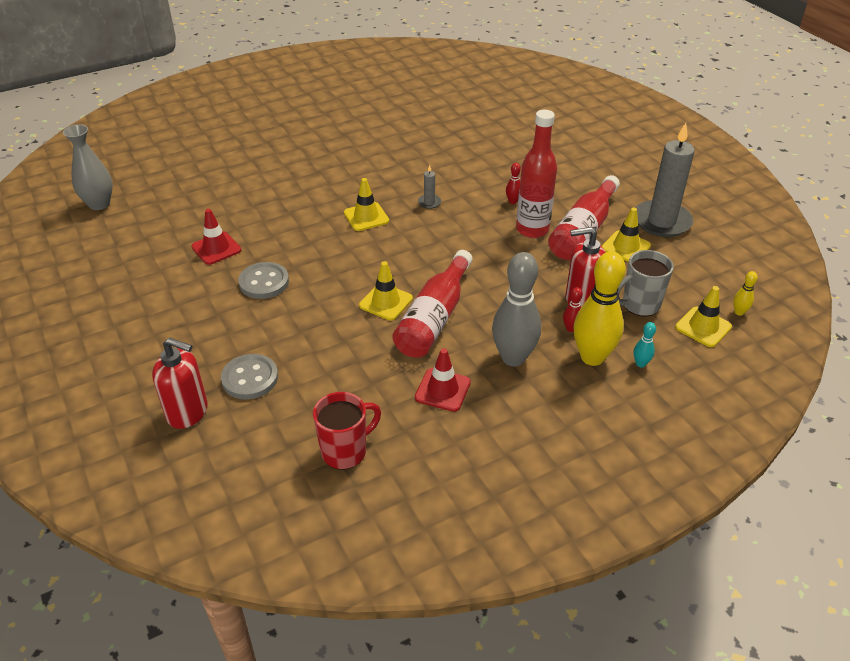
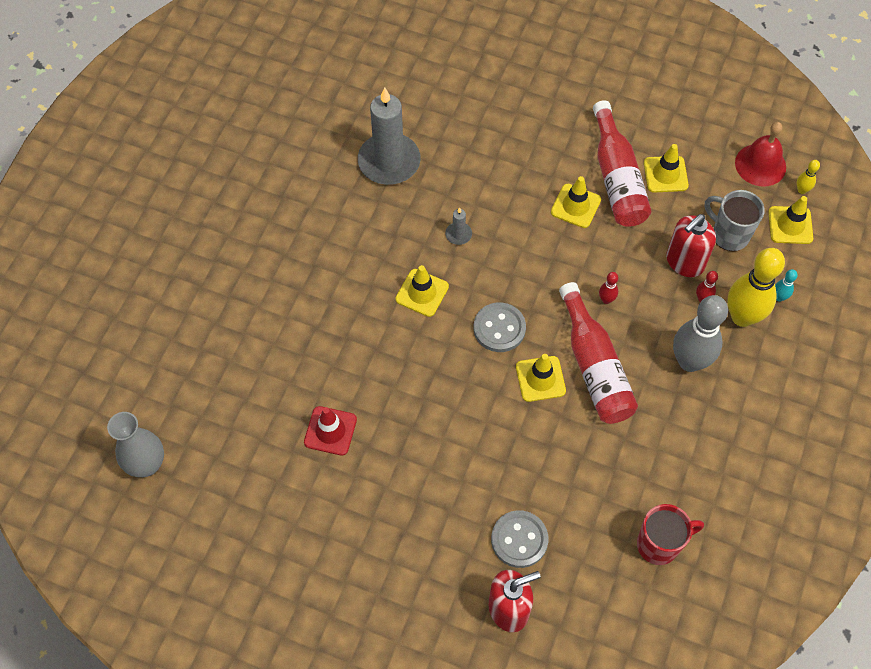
camera: 40 degrees left, 20 degrees up
(264, 282) = (417, 436): grey button -> grey button (499, 328)
(345, 451) = (659, 544): red mug -> red mug turned 60 degrees clockwise
(442, 390) = (670, 433): red traffic cone -> none
(512, 201) = (528, 182): red bowling pin -> red bowling pin (606, 299)
(532, 229) = (575, 206): red bottle -> yellow traffic cone
(639, 305) = (729, 235): grey mug -> grey mug turned 105 degrees clockwise
(661, 221) = (667, 122): grey candle -> grey candle (389, 162)
(716, 280) = (760, 165): none -> red bell

